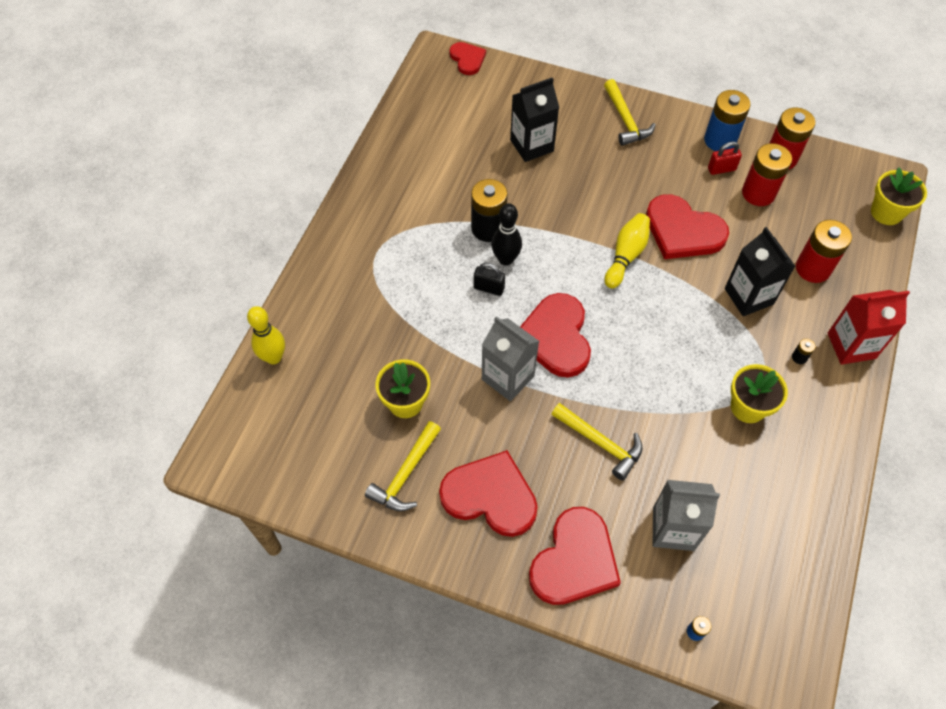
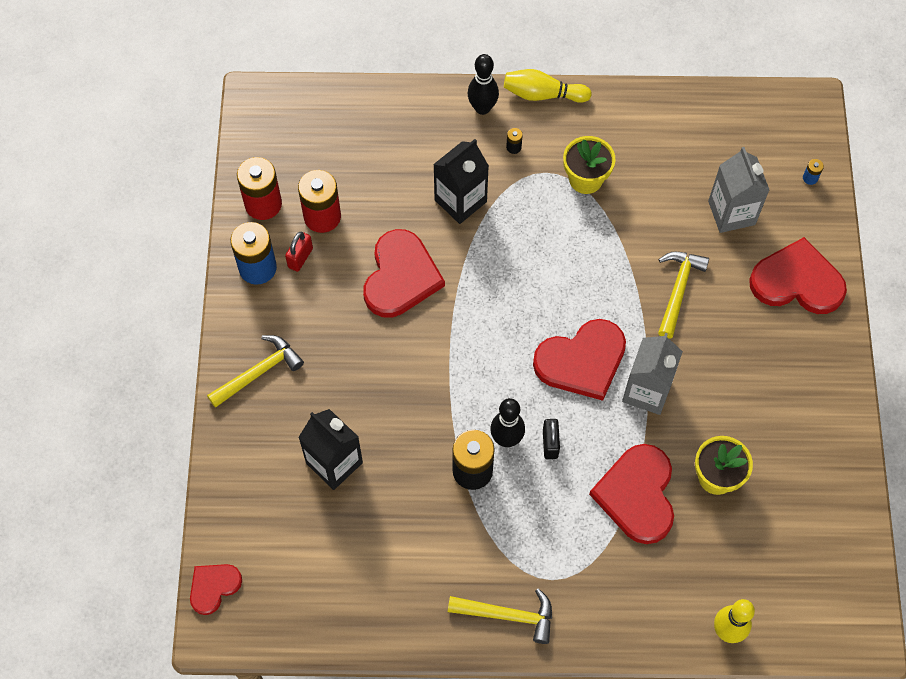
camera: 110 degrees left, 5 degrees up
(405, 474) = (788, 448): yellow hammer -> yellow hammer (508, 615)
(490, 496) = (773, 367): red heart -> red heart (637, 495)
(626, 256) = (454, 322): yellow bowling pin -> yellow bowling pin (542, 94)
(721, 169) = (300, 258): red padlock -> red padlock turned 60 degrees clockwise
(813, 268) = (403, 152): red battery -> none
(851, 346) = (482, 108): red carton -> black bowling pin
(886, 212) = (306, 99): yellow flower pot -> none

